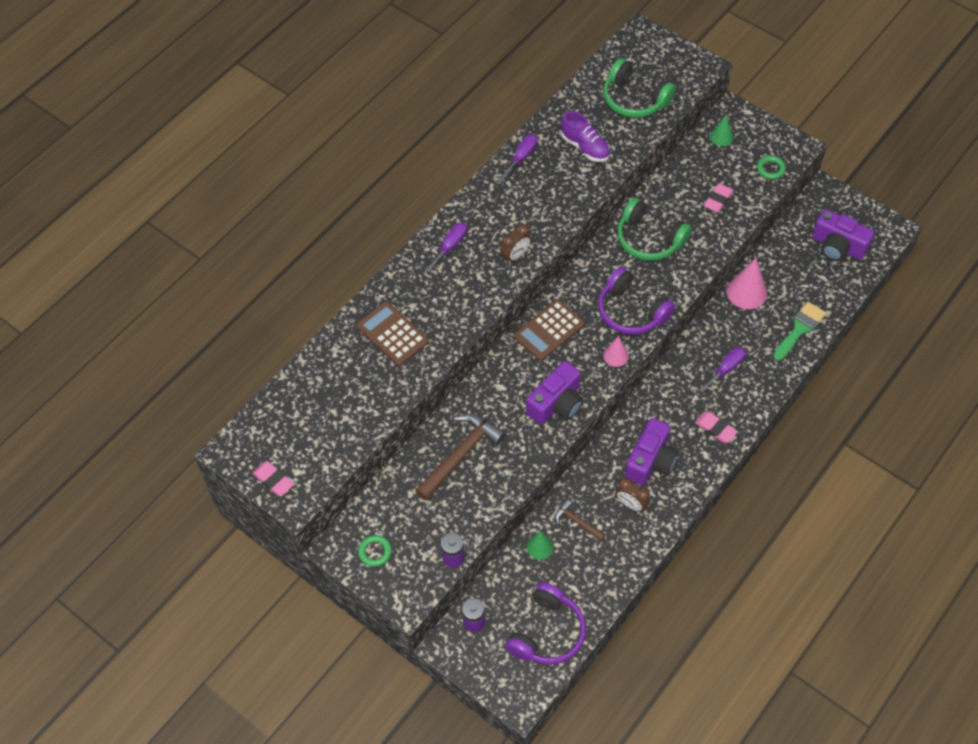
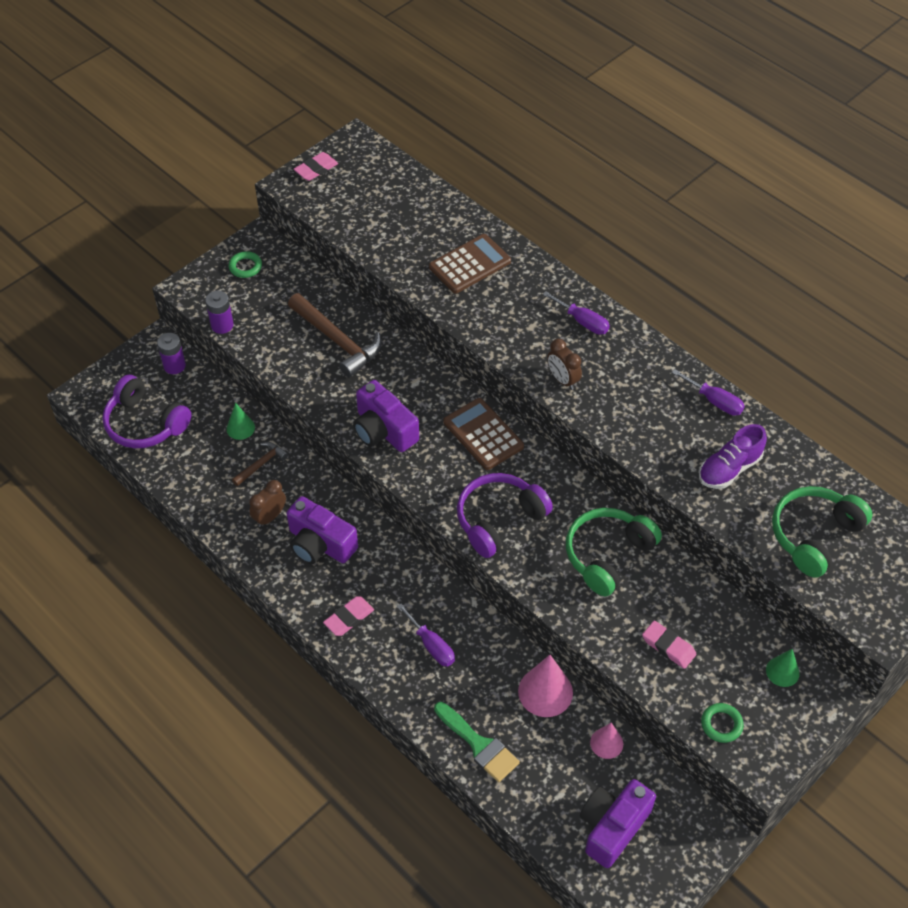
camera: 95 degrees right, 5 degrees down
(616, 355) = (438, 495): pink cone -> pink cone (606, 743)

